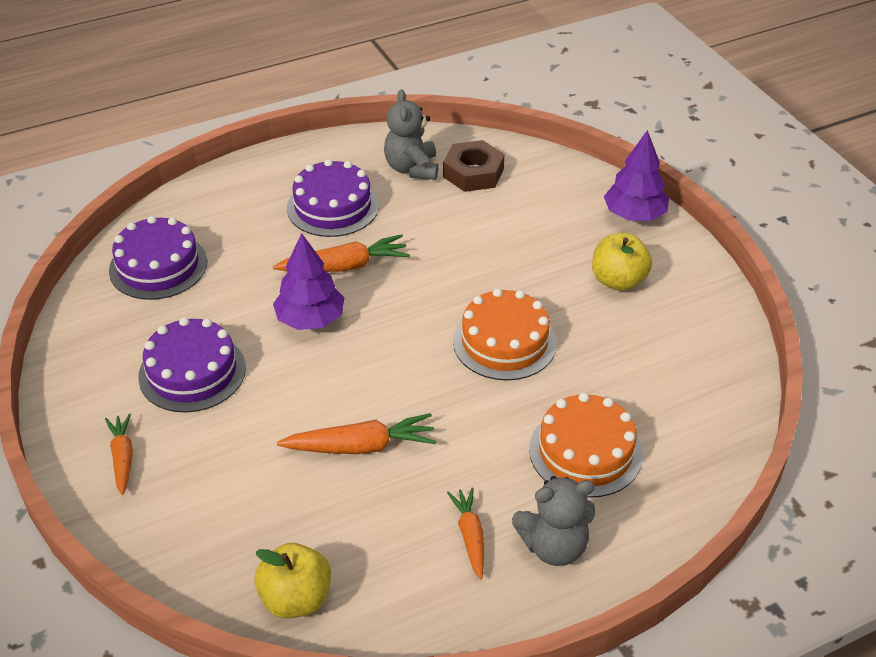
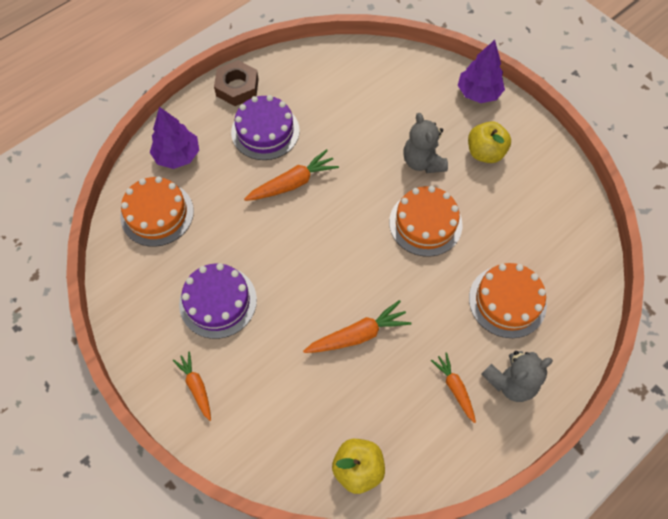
camera: 15 degrees left, 20 degrees up
(158, 266) = (157, 214): purple cake -> orange cake
(310, 319) = (285, 236): purple tree -> purple tree (177, 155)
(412, 168) = (310, 84): grey teddy bear -> grey teddy bear (422, 162)
(473, 173) = (355, 78): brown nut -> brown nut (237, 87)

